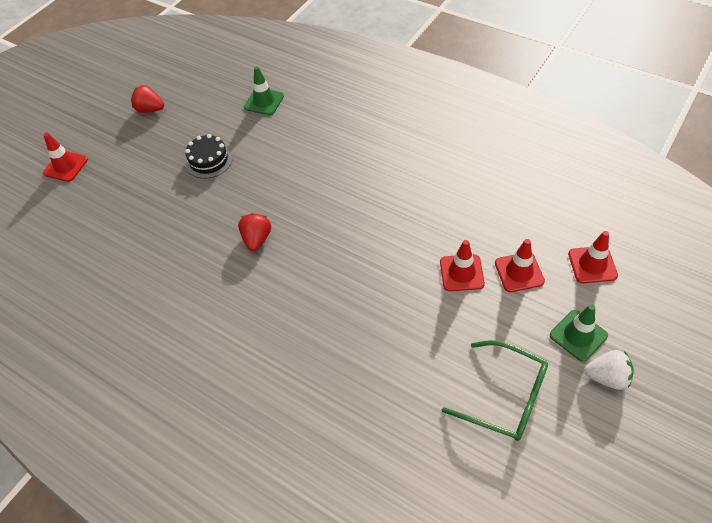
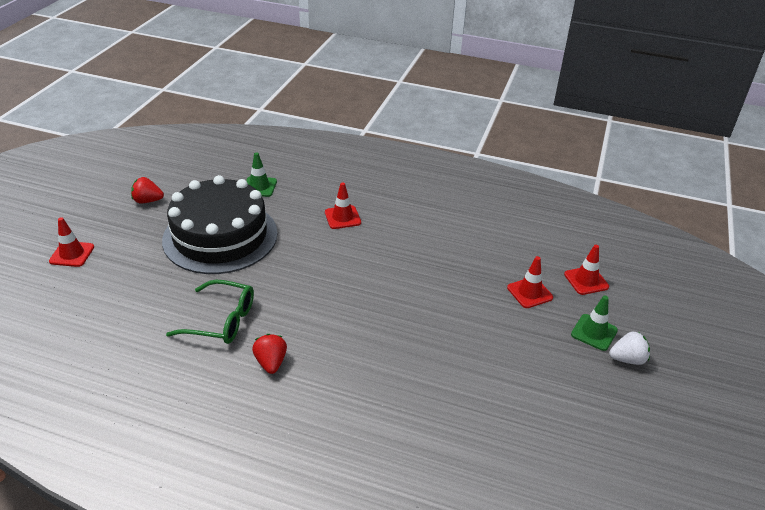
camera: 20 degrees left, 15 degrees down
(209, 160) = (220, 236): black cake -> black cake, size x2.47
(257, 239) = (288, 294): red strawberry -> red strawberry (271, 362)
(461, 273) = (482, 299): red traffic cone -> red traffic cone (342, 217)
(505, 397) = (552, 386): green glasses -> green glasses (221, 320)

